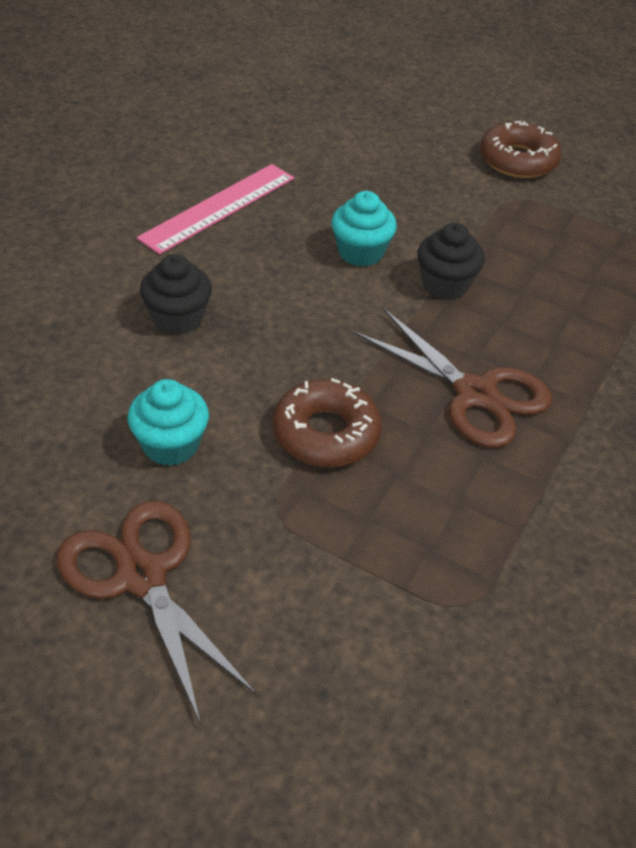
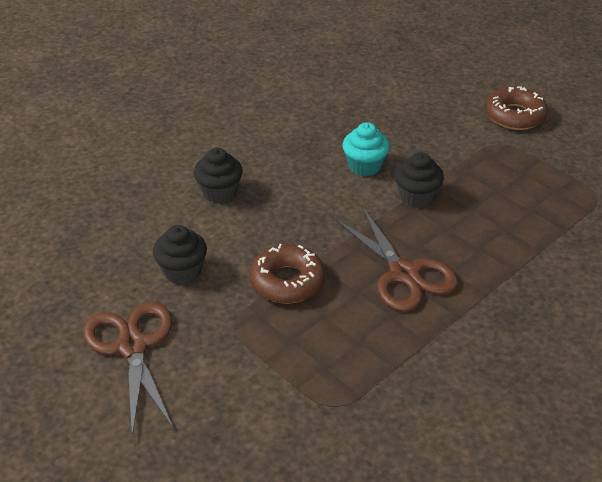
camera: 20 degrees right, 5 degrees down
(170, 445) = (182, 271): turquoise cupcake -> black cupcake
(218, 207) = (277, 122): pink ruler -> none

